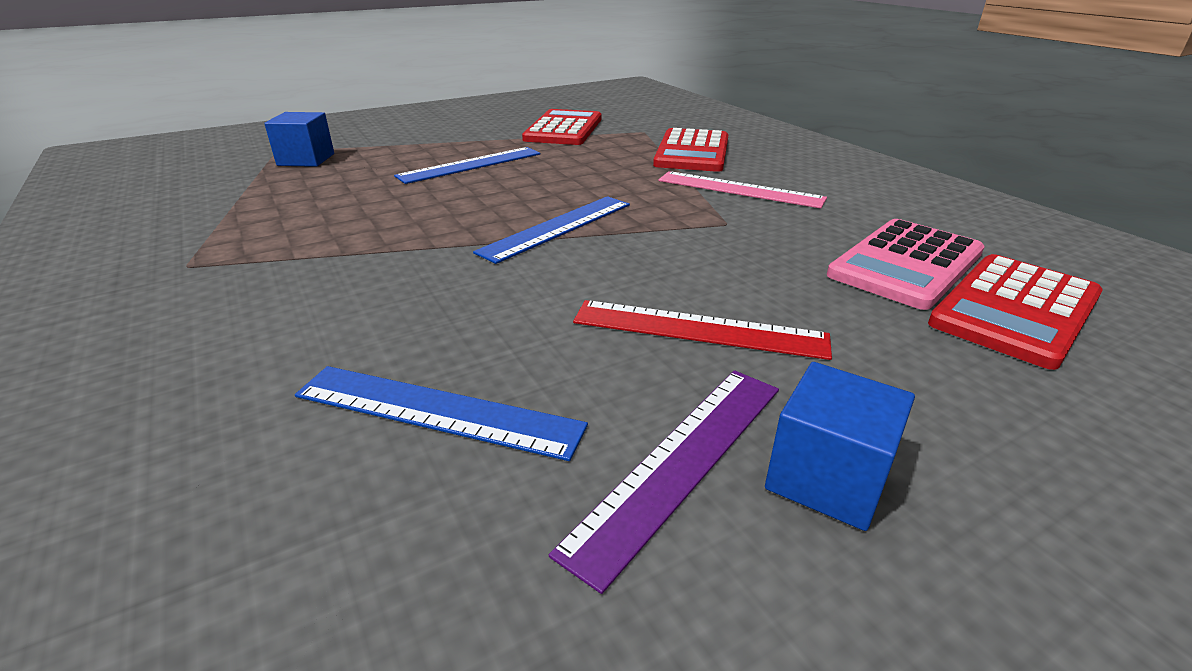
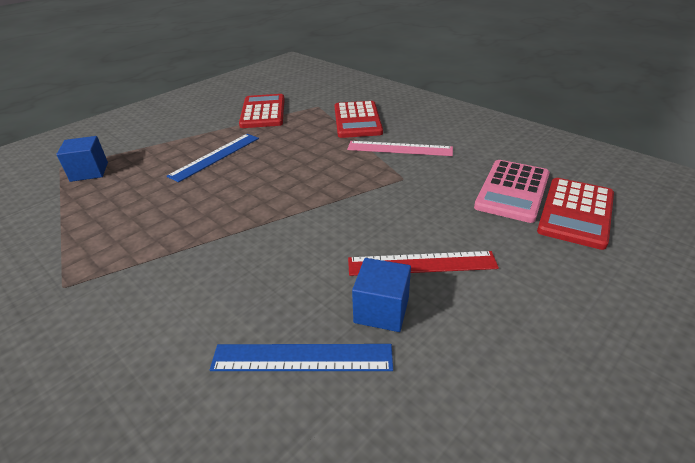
camera: 15 degrees left, 5 degrees up
(557, 227) = (302, 202): blue ruler -> none
(680, 461) = (449, 355): purple ruler -> none
(827, 478) = (523, 345): blue cube -> blue cube (381, 310)

